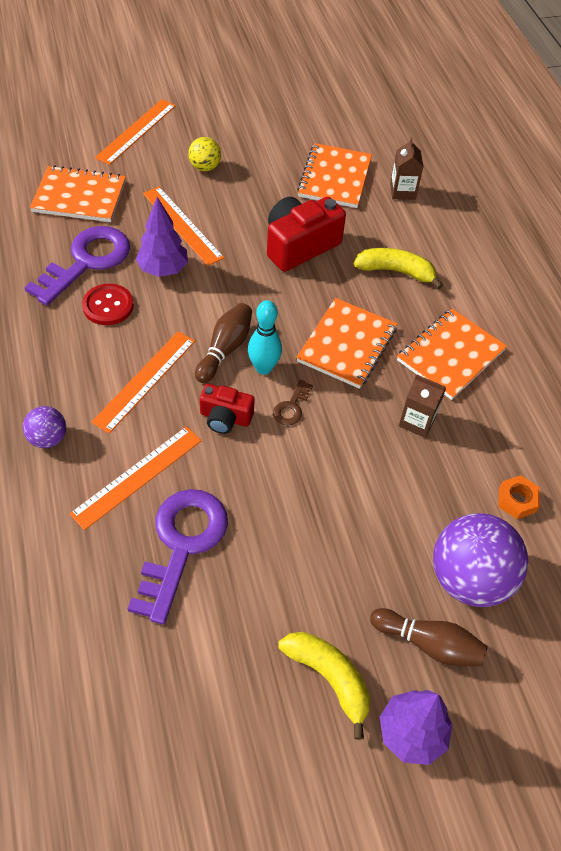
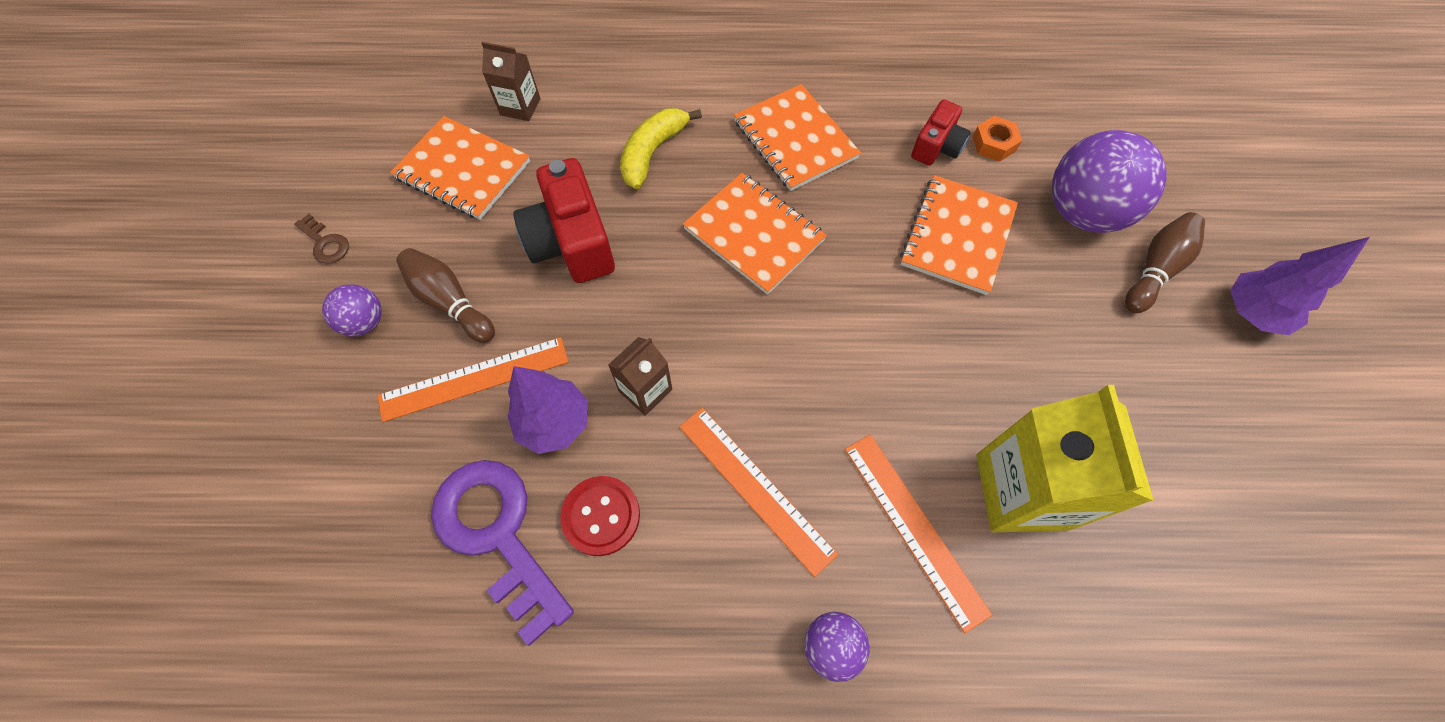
camera: 70 degrees left, 10 degrees up
(79, 196) = (344, 522): orange notebook -> orange notebook (957, 236)
(136, 131) = (230, 405): orange ruler -> none
(182, 544) = (1022, 491): purple key -> yellow carton
(205, 167) = (365, 322): yellow ball -> purple ball
(225, 349) = (725, 373): brown bowling pin -> brown bowling pin (450, 302)
(225, 418) = (838, 398): red camera -> red camera (936, 147)
(263, 368) = (768, 335): turquoise bowling pin -> none
(291, 407) = (836, 318): brown key -> brown key (325, 243)
(329, 678) = (1195, 372): yellow banana -> none
(417, 421) = (881, 198): brown carton -> brown carton (645, 390)

